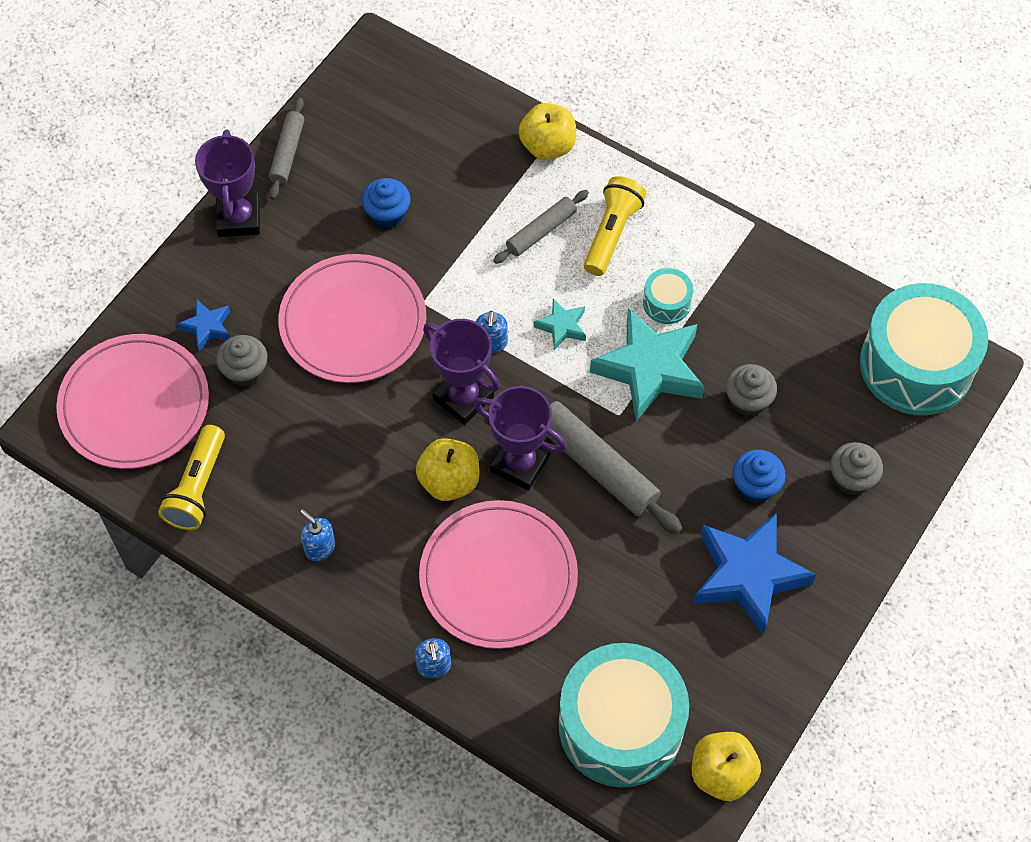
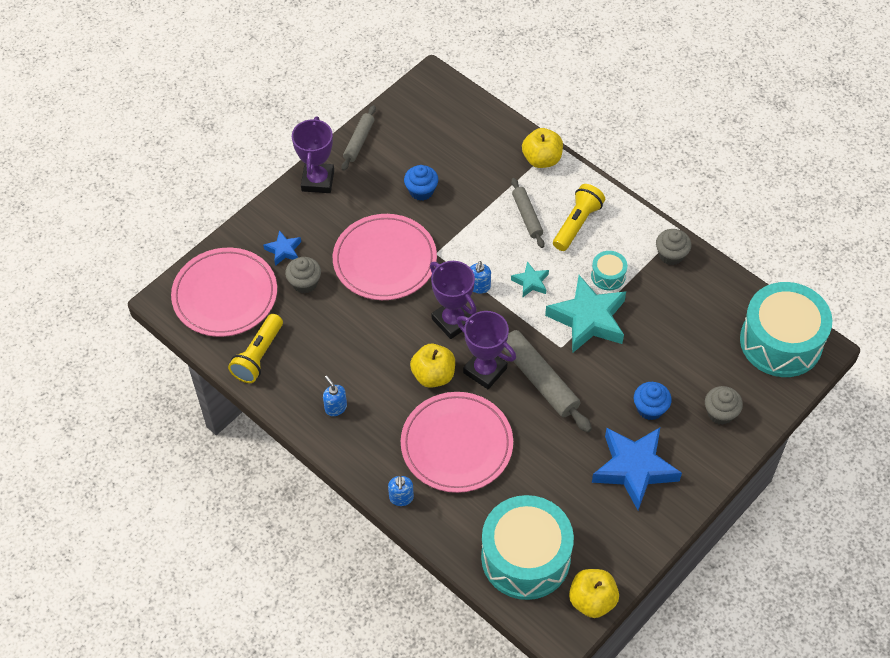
camera: 10 degrees right, 5 degrees down
(541, 231) = (527, 216): grey rolling pin -> grey rolling pin turned 75 degrees counterclockwise
(748, 400) = (654, 350): grey cupcake -> grey cupcake (671, 255)

